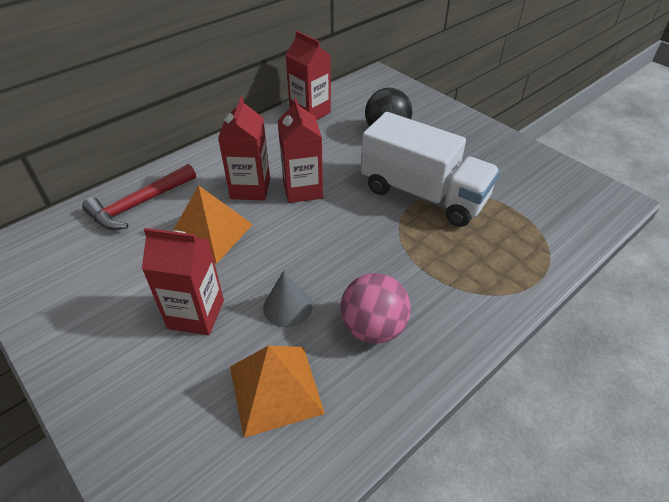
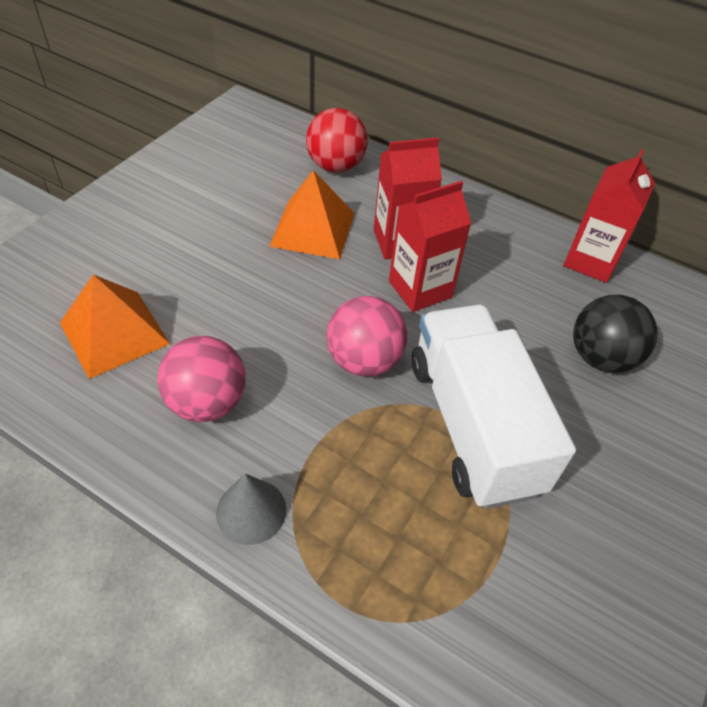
camera: 70 degrees right, 5 degrees up
(139, 204) = (335, 166): red hammer -> red ball
(196, 314) = (197, 250): red carton -> none
(287, 307) = (222, 318): grey cone -> grey cone (251, 511)
(358, 231) = (364, 360): none -> pink ball
(423, 194) = (473, 425): white truck -> white truck turned 150 degrees clockwise

